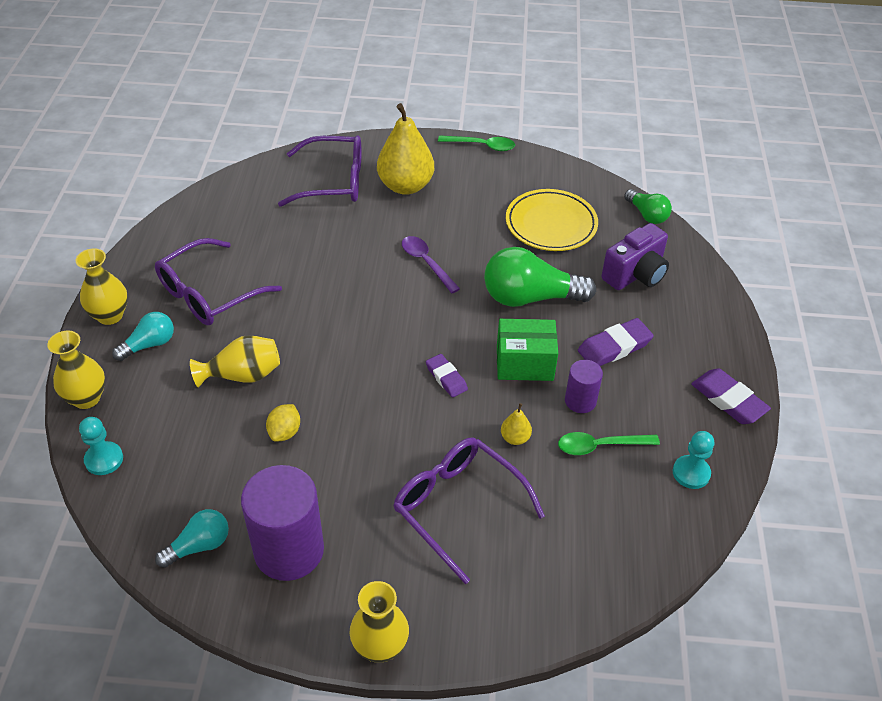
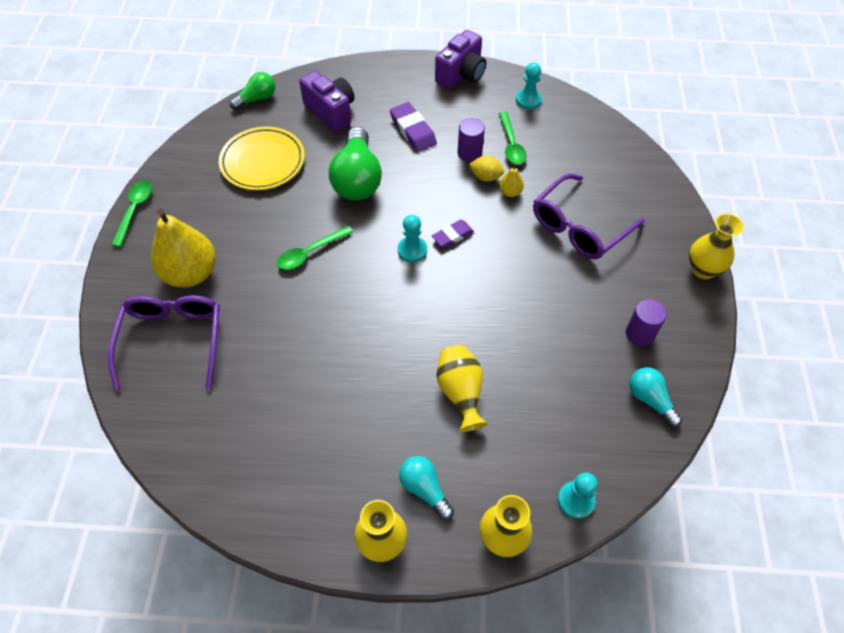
camera: 90 degrees left, 10 degrees up
(209, 294) = (348, 442): purple glasses -> none
(285, 432) = (524, 349): yellow lemon -> yellow lemon (485, 177)
(289, 550) = (640, 333): purple cylinder -> purple cylinder, size x0.52
(426, 263) = (309, 253): purple spoon -> green spoon
(426, 342) = (412, 250): none -> turquoise pawn
(524, 363) = (433, 185): green box -> none
(728, 400) = (461, 75): purple eraser -> purple camera

